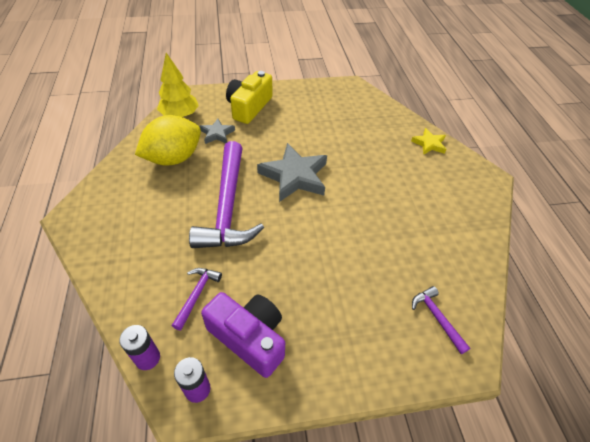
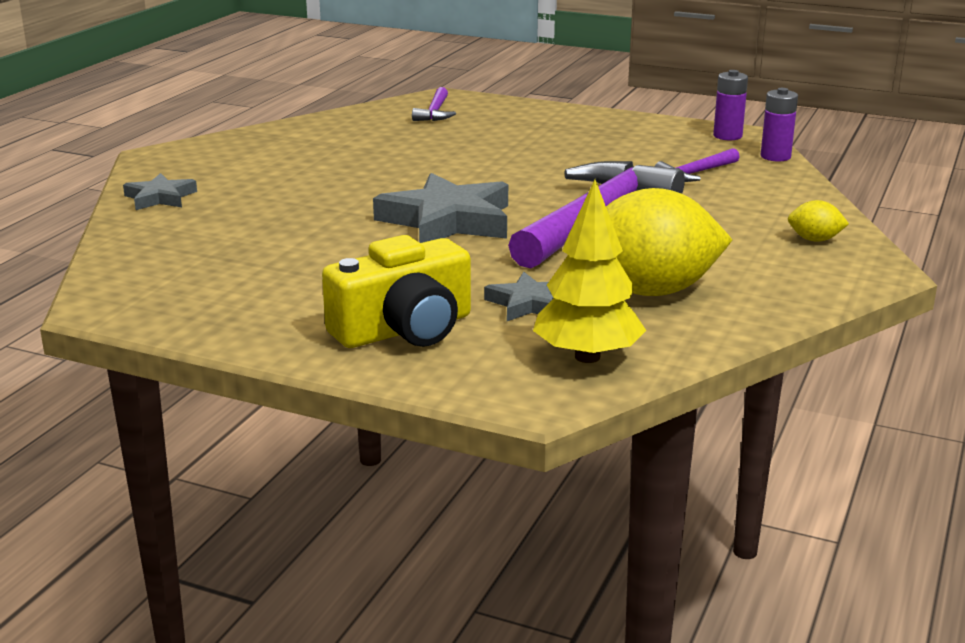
camera: 145 degrees left, 25 degrees down
(104, 234) = (814, 240): none -> yellow lemon
(249, 337) = (652, 143): purple camera -> none
(429, 144) = (160, 197): yellow star -> grey star

